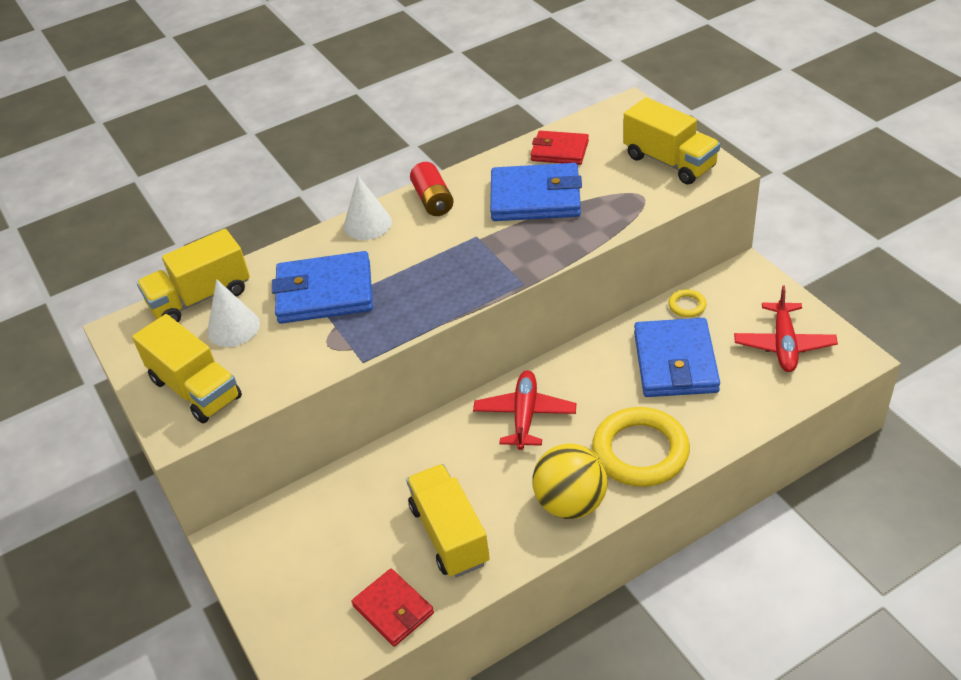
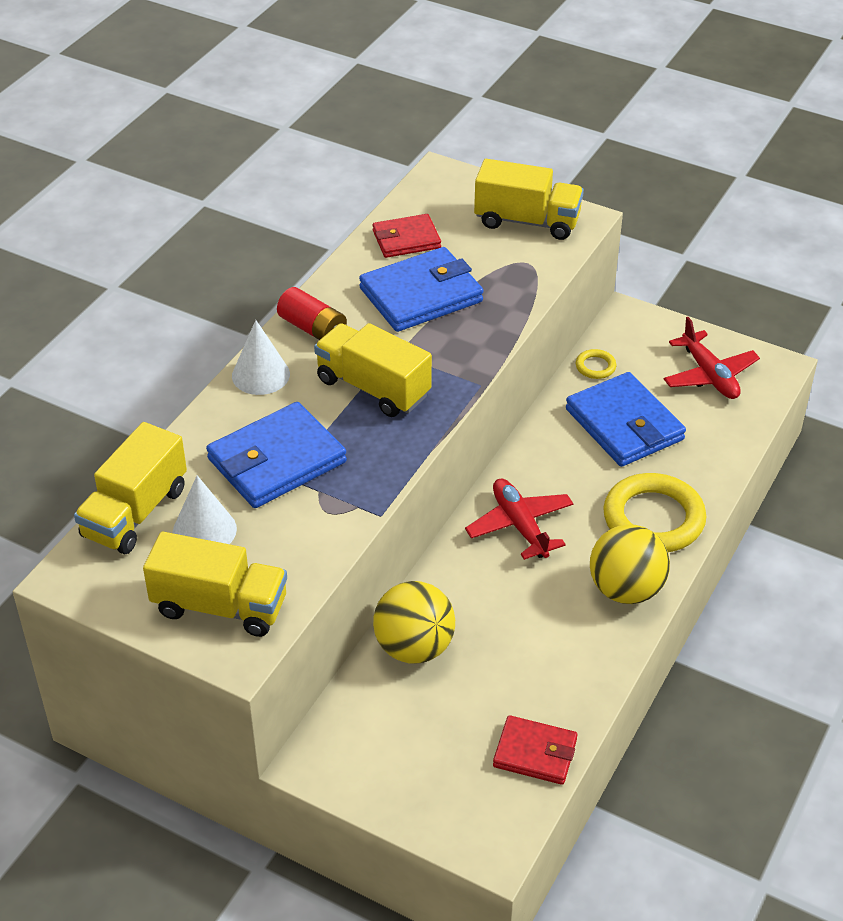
camera: 35 degrees left, 0 degrees up
(369, 482) = (414, 647): none -> yellow ball
(449, 534) = (534, 663): yellow truck -> yellow truck (373, 388)

